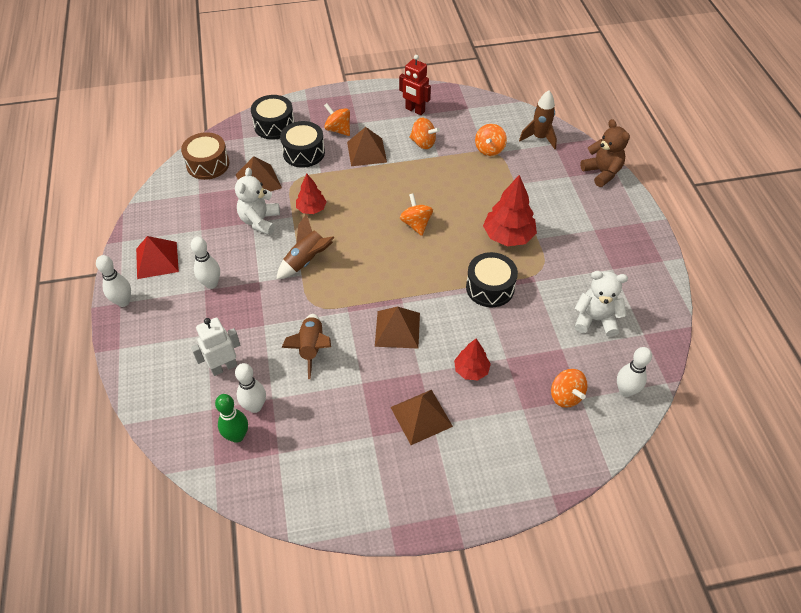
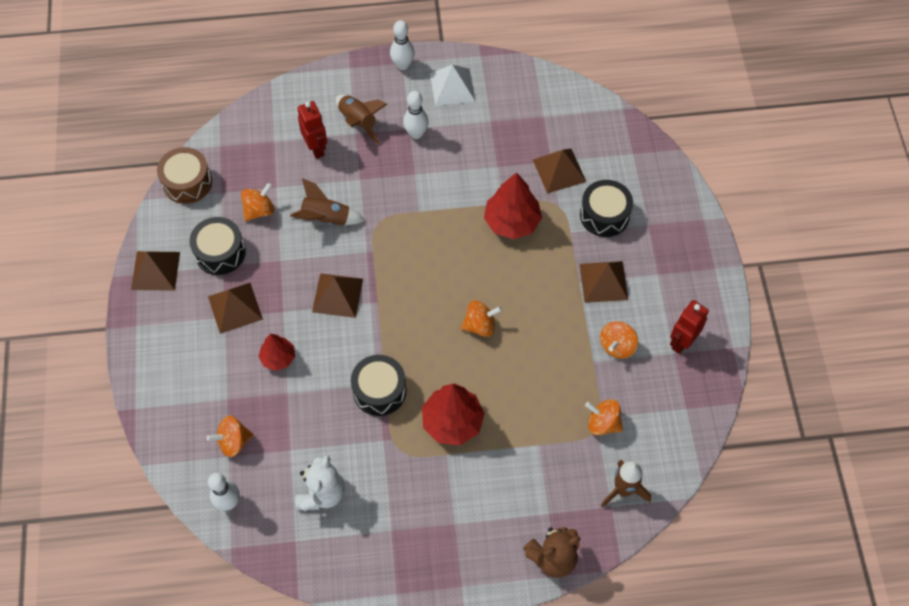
camera: 95 degrees right, 10 degrees up
(157, 260) = (452, 87): red pyramid -> white pyramid
(208, 164) = (588, 121): brown drum -> brown drum (187, 182)
(224, 367) = (316, 148): white robot -> red robot
(237, 436) = (243, 161): green bowling pin -> none
(255, 406) = (270, 174): white bowling pin -> none
(260, 221) = (497, 173): white teddy bear -> none
(274, 125) = (653, 185): black drum -> black drum (220, 252)
(306, 261) = (437, 216): brown rocket -> brown rocket (358, 122)
(311, 209) = (512, 222): red tree -> red tree, size x1.67
(338, 130) = (644, 252): orange spinning top -> orange spinning top (259, 210)
(383, 505) = (155, 270): none -> brown pyramid

